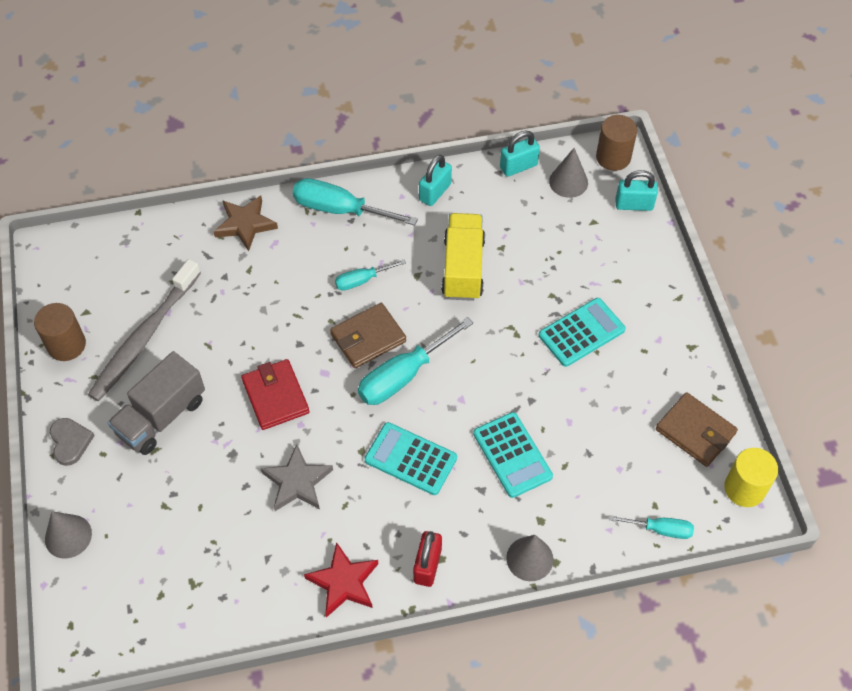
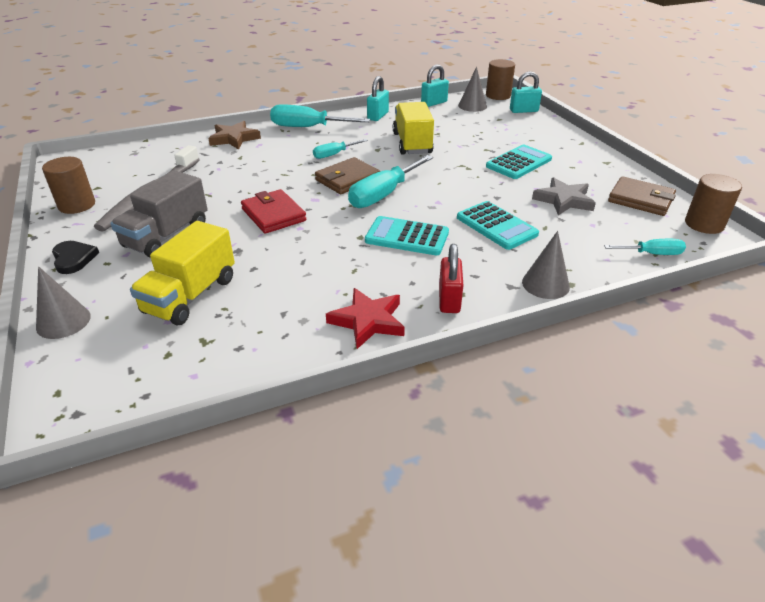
camera: 10 degrees left, 20 degrees down
(70, 442) = (73, 259): grey heart -> black heart
(183, 518) = (190, 295): none -> yellow truck
(297, 482) = (304, 260): grey star -> grey star (564, 200)
(744, 488) = (704, 224): yellow cylinder -> brown cylinder

